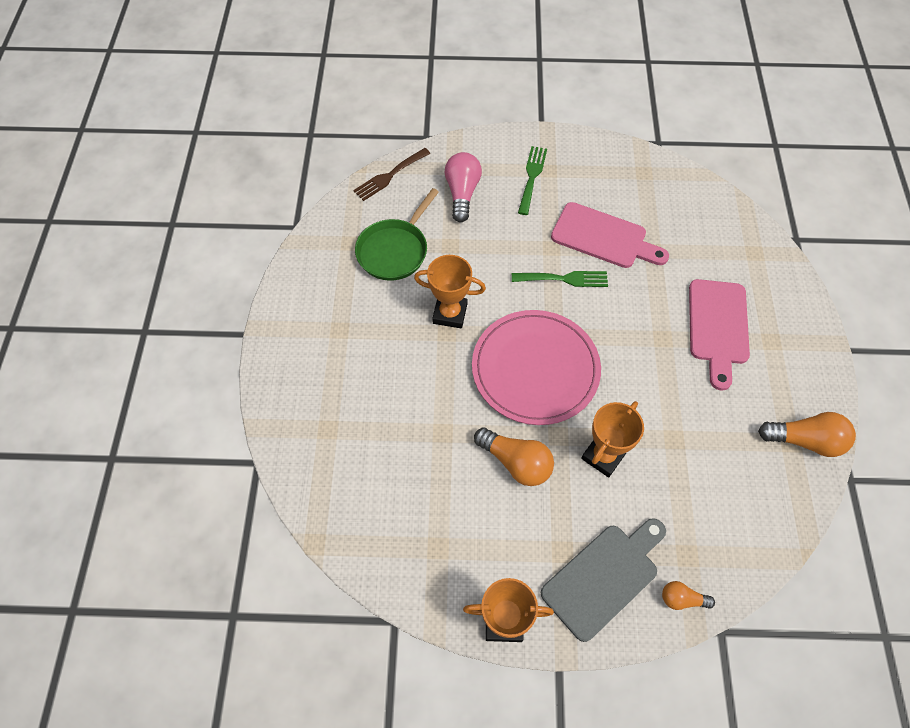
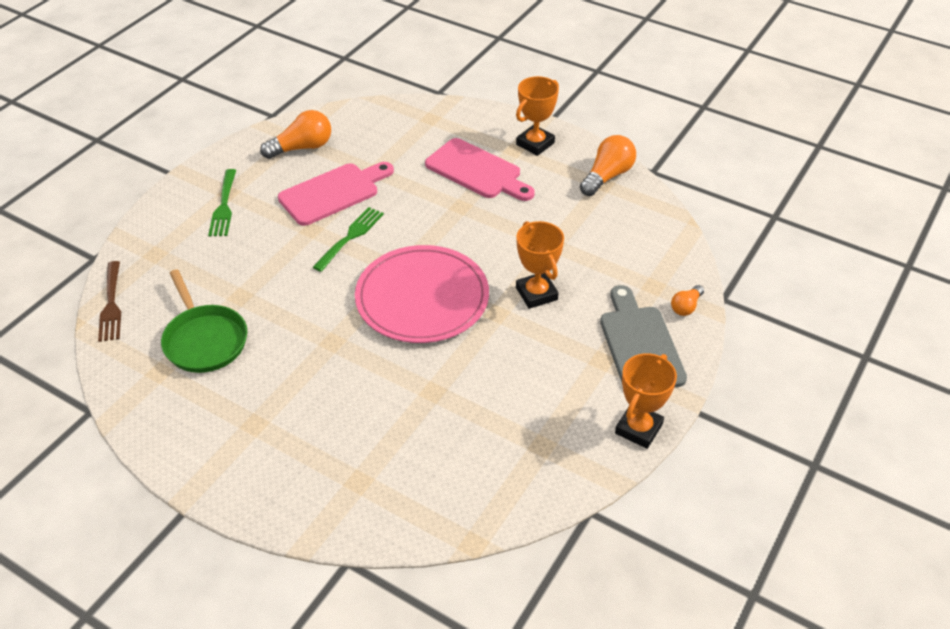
camera: 60 degrees left, 15 degrees down
(450, 313) = (314, 330): orange trophy -> orange trophy (535, 144)
(462, 193) = (190, 261): pink light bulb -> none
(516, 462) = (501, 353): orange light bulb -> orange light bulb (302, 147)
(532, 177) = (224, 206): green fork -> green fork turned 135 degrees counterclockwise

